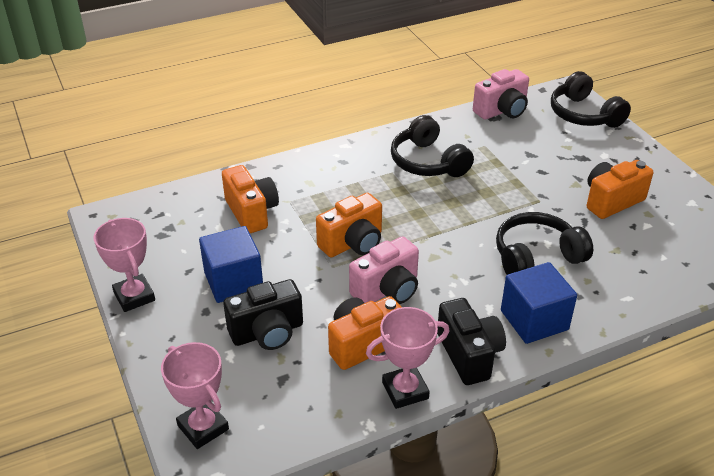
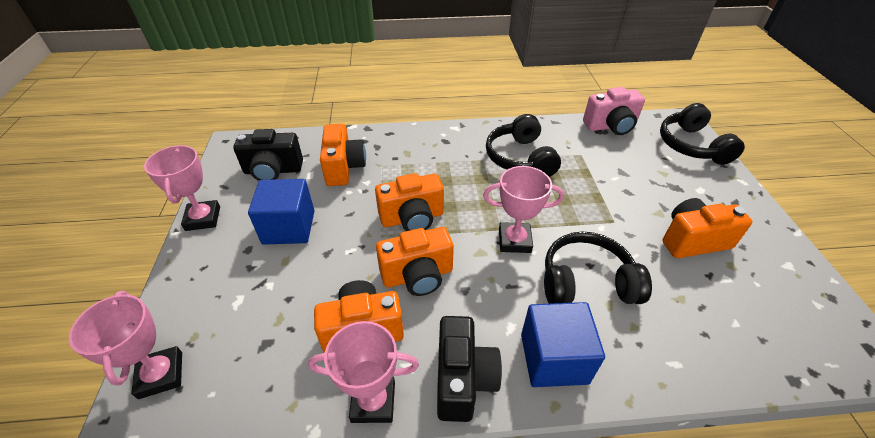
camera: 20 degrees right, 5 degrees up
(267, 332) = (284, 287): black camera -> black camera (273, 171)
(387, 290) = (418, 276): pink camera -> orange camera
(459, 239) = (514, 241): none -> pink trophy

